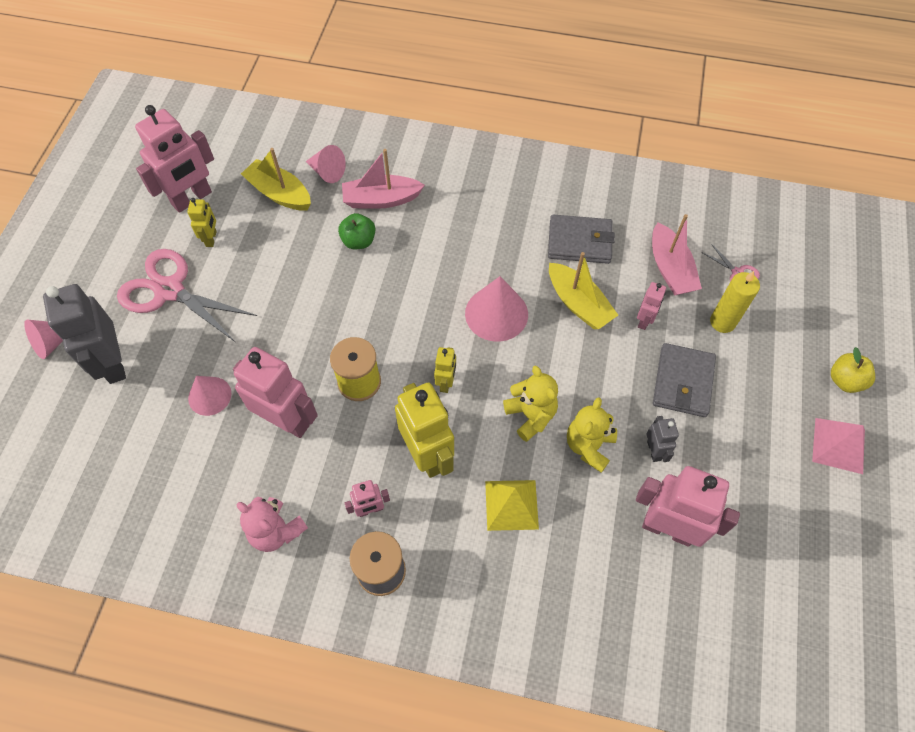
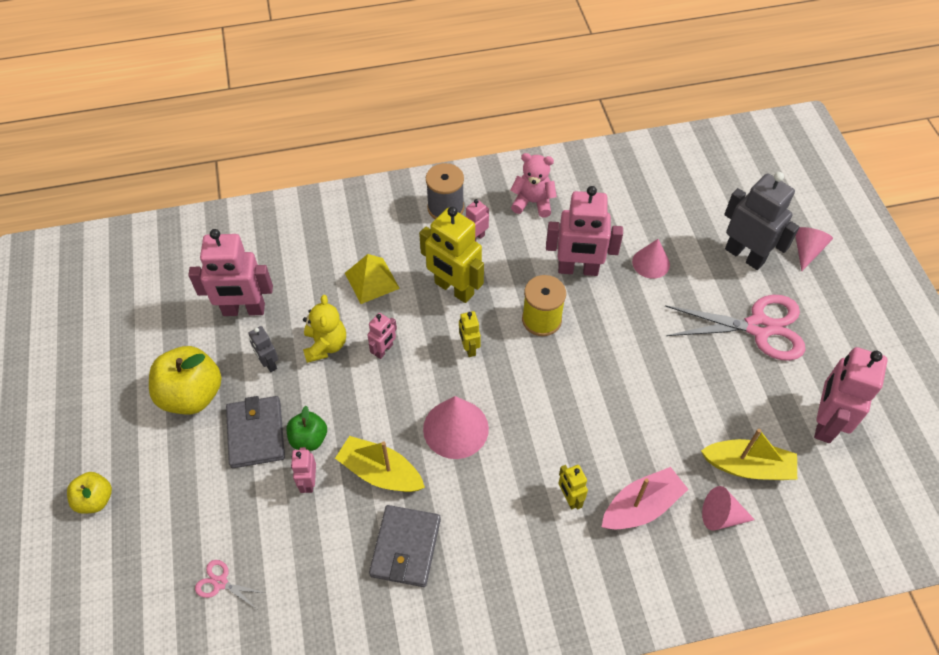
camera: 155 degrees right, 5 degrees down
(211, 239) = (768, 389): yellow robot -> yellow robot (569, 498)
(358, 241) = (630, 447): green apple -> green apple (309, 439)
(530, 415) = (384, 350): yellow teddy bear -> pink robot
(579, 242) = (405, 547): grey wallet -> grey wallet turned 60 degrees counterclockwise
(670, 269) = (296, 555): pink boat -> none
(722, 322) = (228, 514): yellow candle -> none
(741, 448) = (192, 395): none -> yellow apple
(838, 445) = (102, 432): pink pyramid -> none

